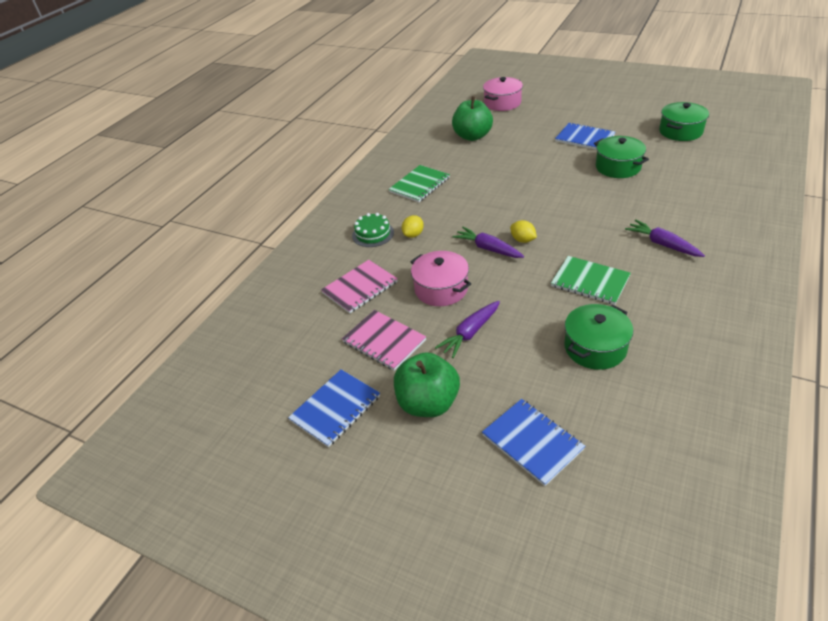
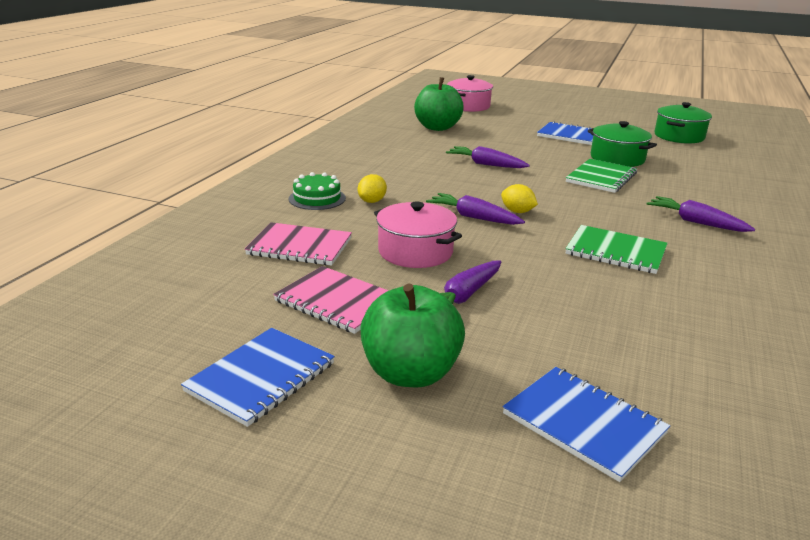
camera: 10 degrees left, 15 degrees down
(360, 287) = (300, 246): pink notebook -> pink notebook turned 60 degrees clockwise
(419, 185) = (376, 161): green notebook -> green notebook (601, 178)
(506, 183) = (485, 164): none -> purple carrot
(595, 347) = (644, 316): green pot -> none

